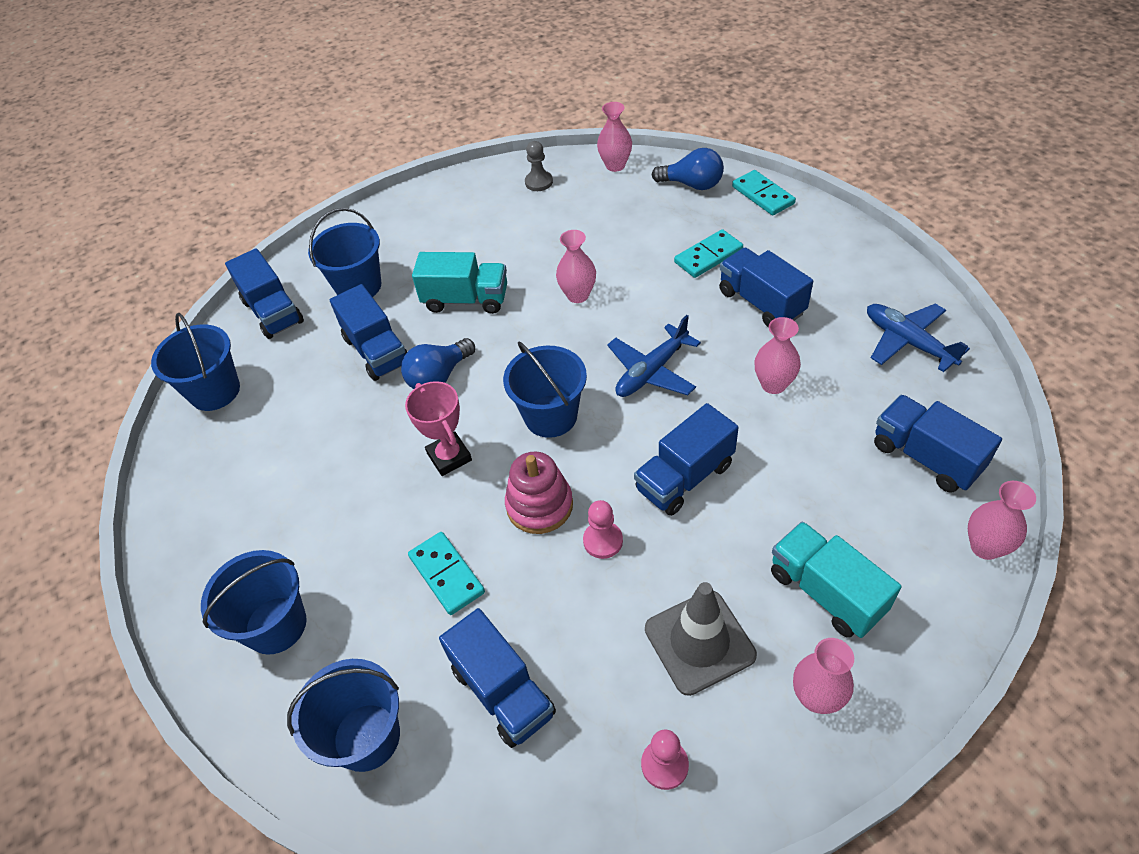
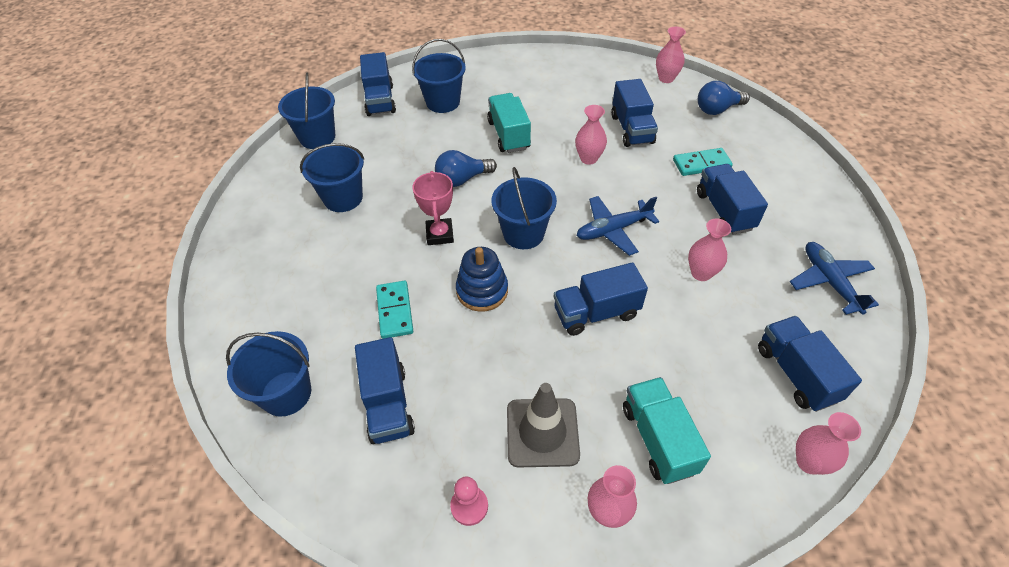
camera: 20 degrees right, 0 degrees up
(276, 625) = (272, 297): blue bucket -> blue bucket (343, 198)
(377, 351) = (431, 148): blue truck -> blue truck (631, 129)
(466, 300) = (509, 135): turquoise truck -> turquoise truck turned 135 degrees counterclockwise
(539, 182) = (603, 73): grey pawn -> none
(539, 505) = (482, 291): pink stacking toy -> blue stacking toy
(603, 541) = (512, 333): pink pawn -> none
(692, 184) = (717, 109): blue light bulb -> blue light bulb turned 120 degrees clockwise
(762, 195) = (769, 134): turquoise domino -> none

